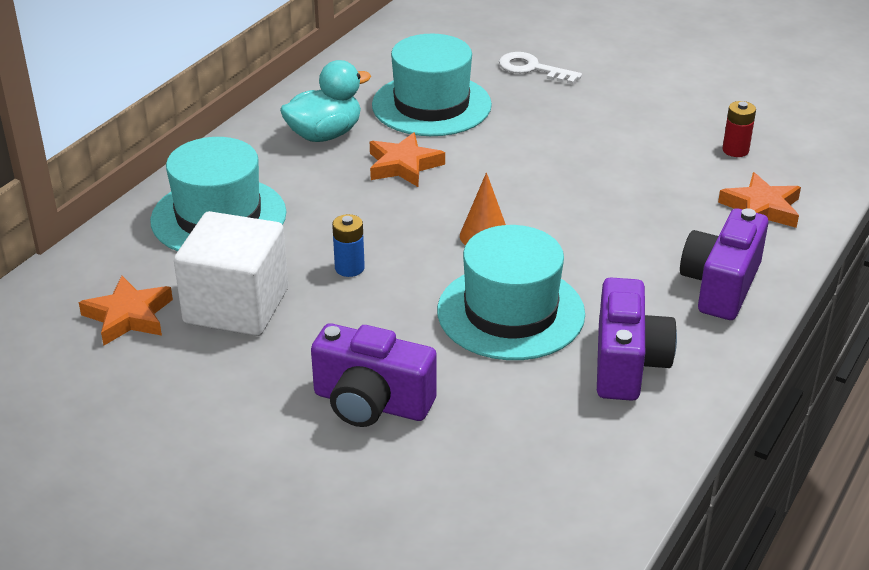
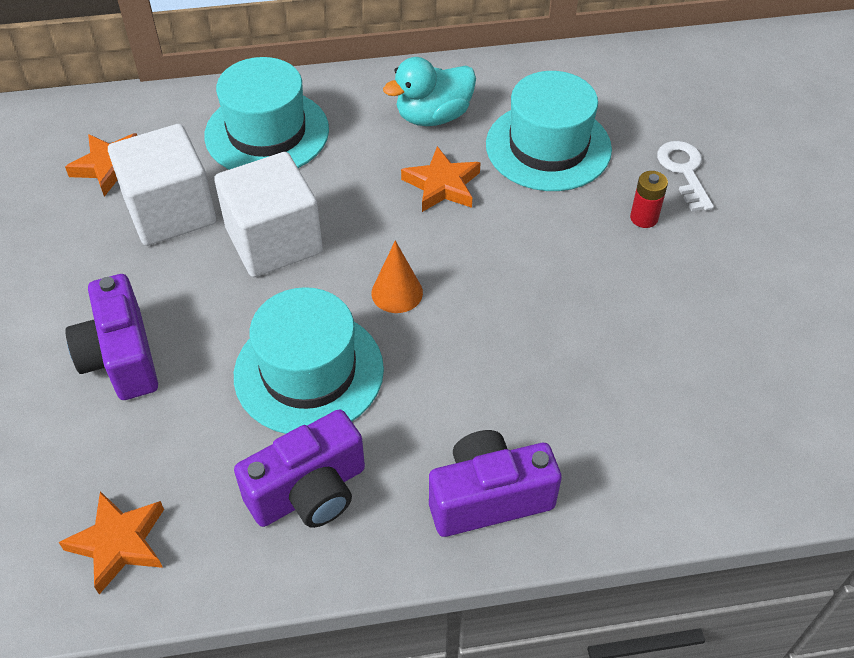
camera: 50 degrees right, 15 degrees up
(325, 135) = (433, 116): turquoise duck -> turquoise duck turned 135 degrees clockwise
(349, 268) = (274, 241): blue battery -> white cube
(735, 150) = (726, 388): red battery -> red battery (644, 218)
(761, 208) = (649, 462): orange star -> orange star (119, 543)

